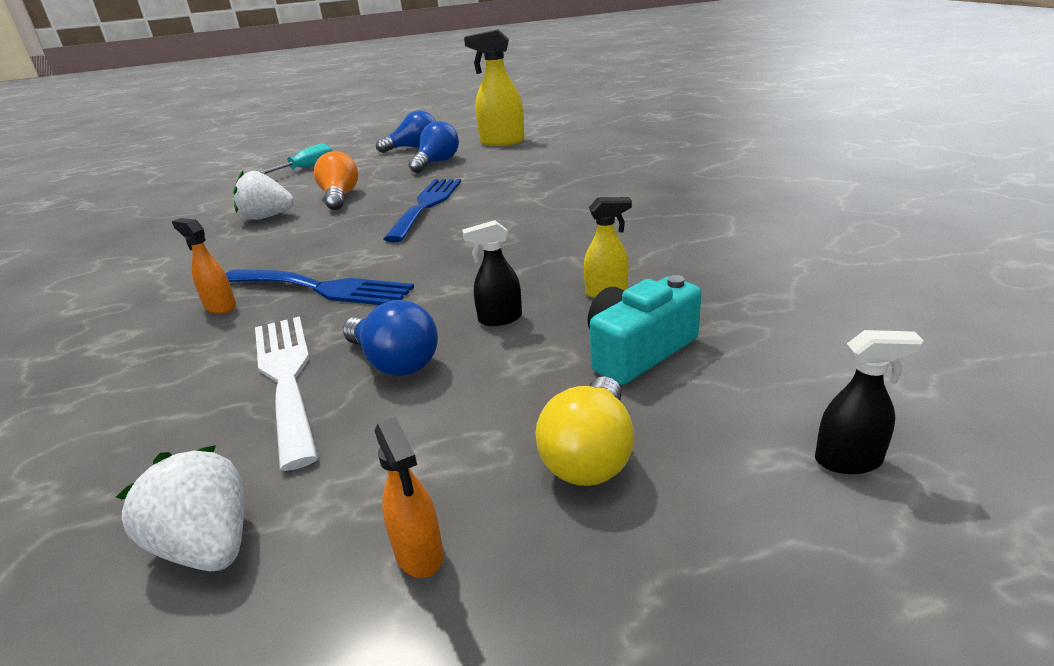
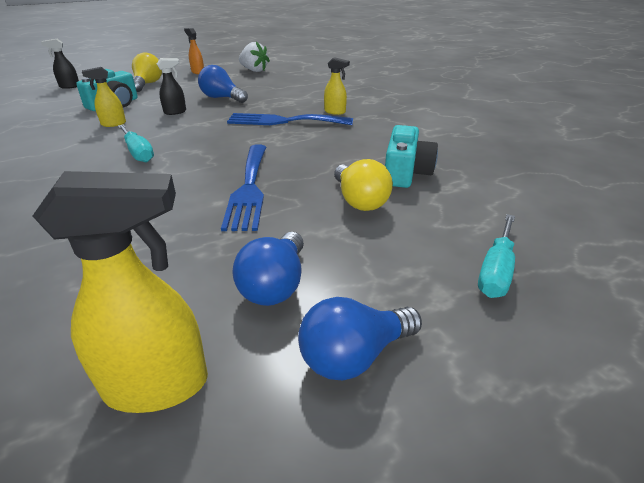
camera: 165 degrees right, 5 degrees up
(220, 306) = (335, 112): orange spray bottle -> yellow spray bottle
(267, 217) = (405, 172): white strawberry -> turquoise camera
(286, 377) = (266, 93): white fork -> none
(340, 197) = (359, 201): orange light bulb -> yellow light bulb
(545, 241) = (138, 153): none -> turquoise screwdriver

